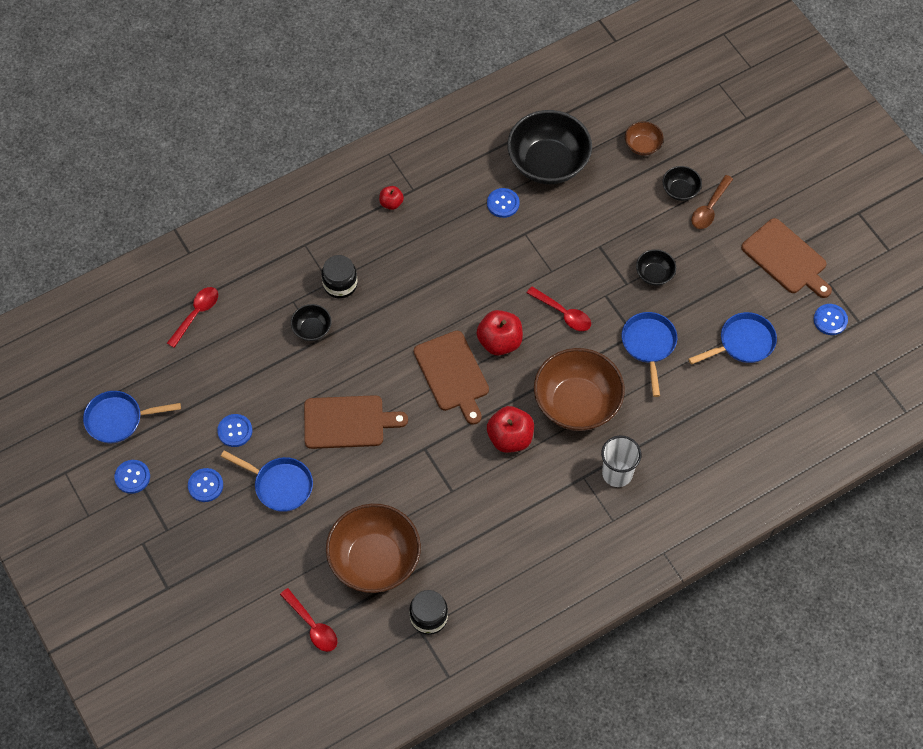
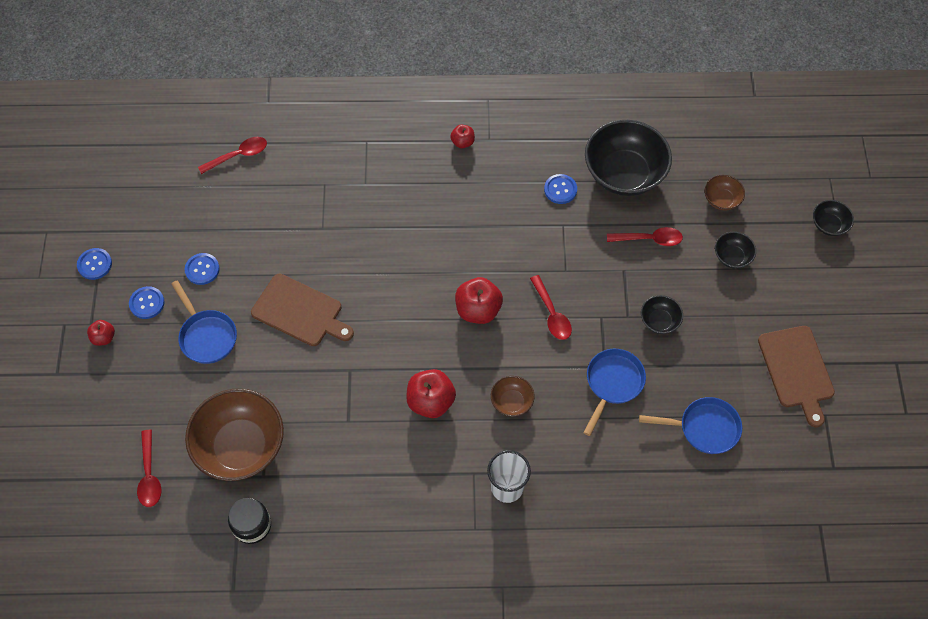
camera: 30 degrees right, 0 degrees up
(118, 419) = (117, 210): blue pan -> none
(188, 535) = (104, 337): none -> red apple
(312, 329) = (324, 216): black bowl -> black bowl (829, 225)
(340, 284) = (373, 190): black jar -> none
(452, 374) = (417, 317): brown cutting board -> none
(577, 403) = (511, 402): brown bowl -> brown bowl, size x0.46
(604, 209) = (649, 239): none -> red spoon
(709, 208) = (750, 286): brown spoon -> none
(830, 320) = (805, 451): blue button -> none

